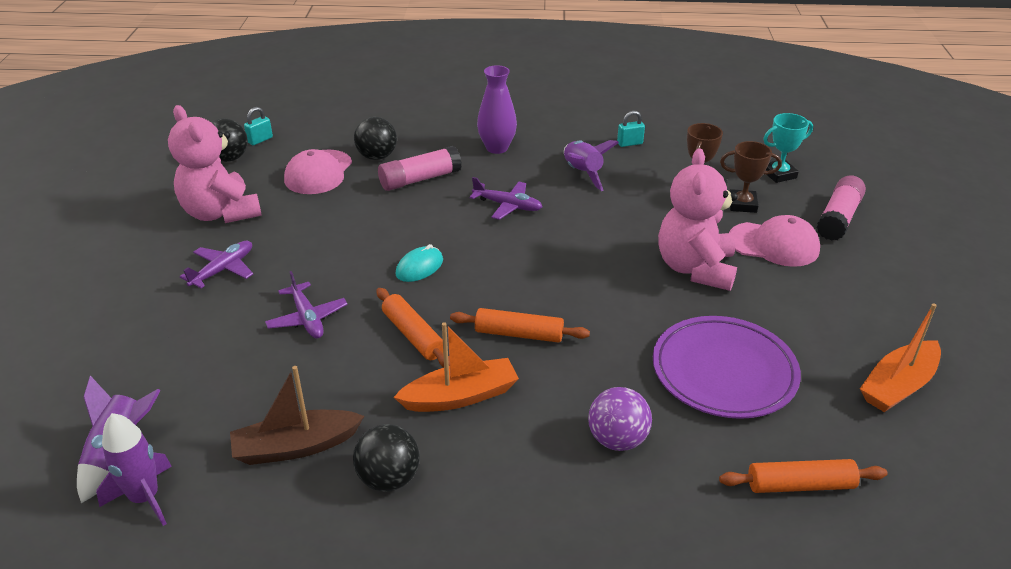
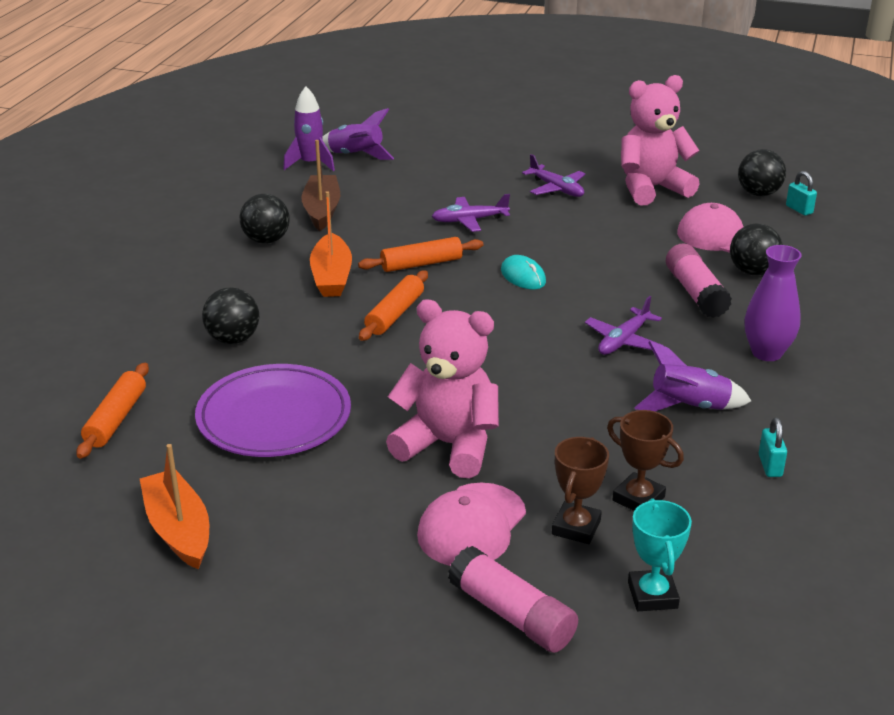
camera: 105 degrees right, 5 degrees down
(617, 440) = (233, 339): purple ball -> black ball

